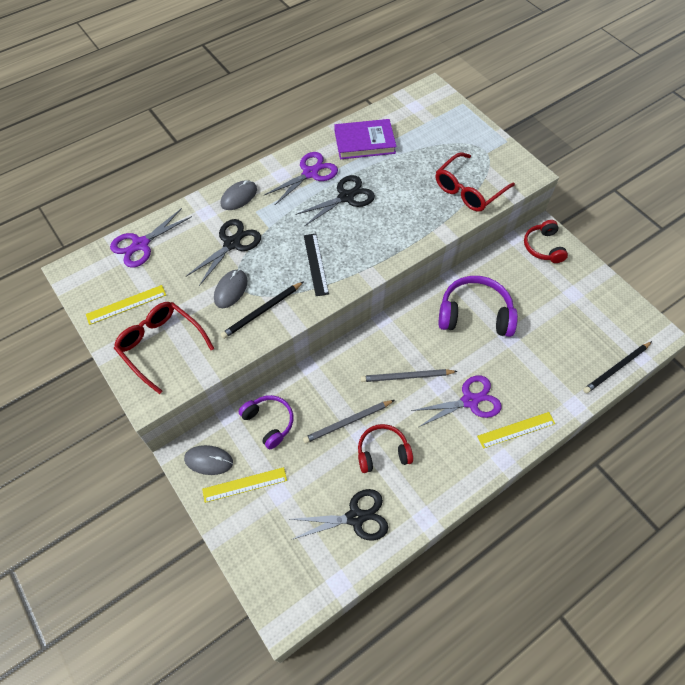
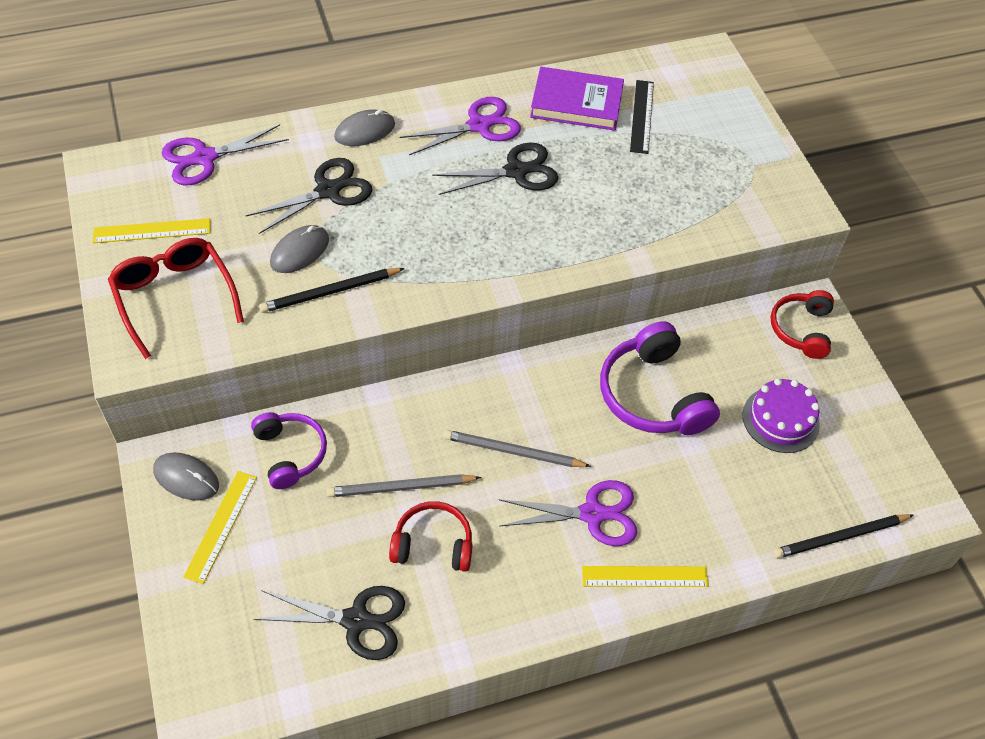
camera: 15 degrees right, 5 degrees down
(245, 485) = (221, 526): yellow ruler -> yellow ruler turned 75 degrees counterclockwise
(316, 264) = (433, 250): black ruler -> black ruler (642, 116)
(468, 190) = (701, 210): red glasses -> none
(474, 314) = (653, 395): purple headphones -> purple headphones turned 135 degrees counterclockwise
(554, 306) = (780, 419): none -> purple cake

